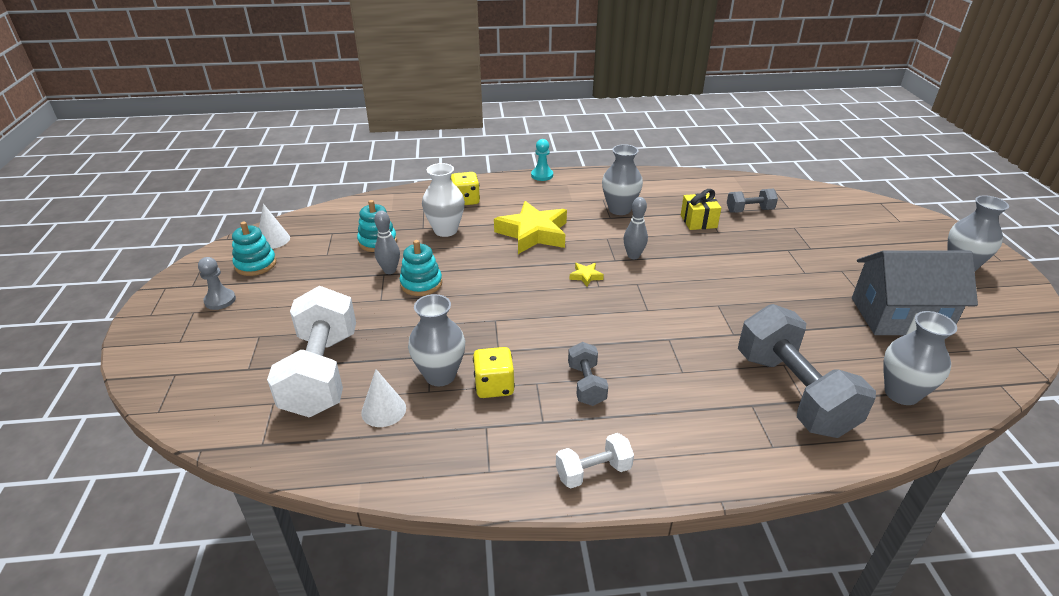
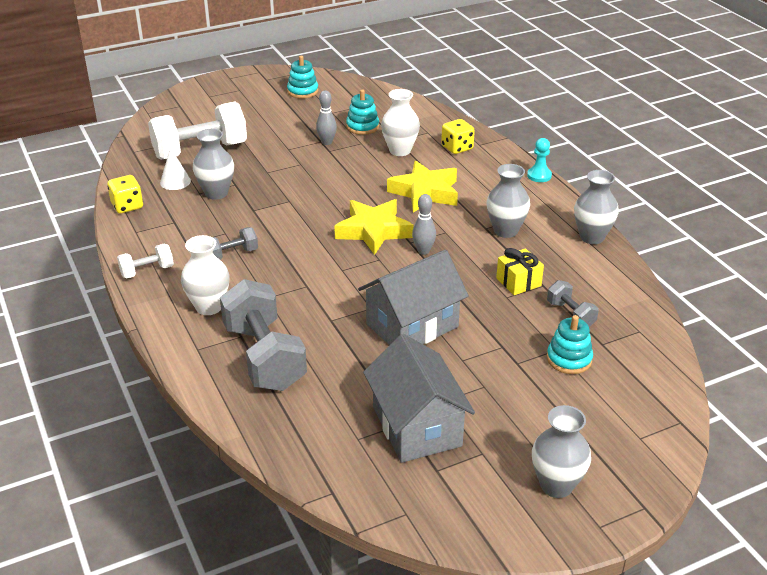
camera: 70 degrees right, 0 degrees up
(220, 300) = (255, 94): grey pawn -> none
(273, 240) = (337, 87): white cone -> none
(421, 284) = (317, 159): turquoise stacking toy -> turquoise stacking toy (569, 359)
(494, 386) = (214, 216): yellow dice -> yellow dice (127, 206)
(585, 276) = (373, 231): yellow star -> yellow star, size x2.46
(593, 472) = (147, 271): white dumbbell -> white dumbbell turned 75 degrees counterclockwise
(690, 422) = (209, 307): none -> white vase
(751, 287) = (412, 325): none -> grey house
(792, 393) = (264, 357): grey dumbbell -> grey dumbbell turned 75 degrees counterclockwise
(901, 393) = (290, 422): grey vase -> grey vase (592, 237)

